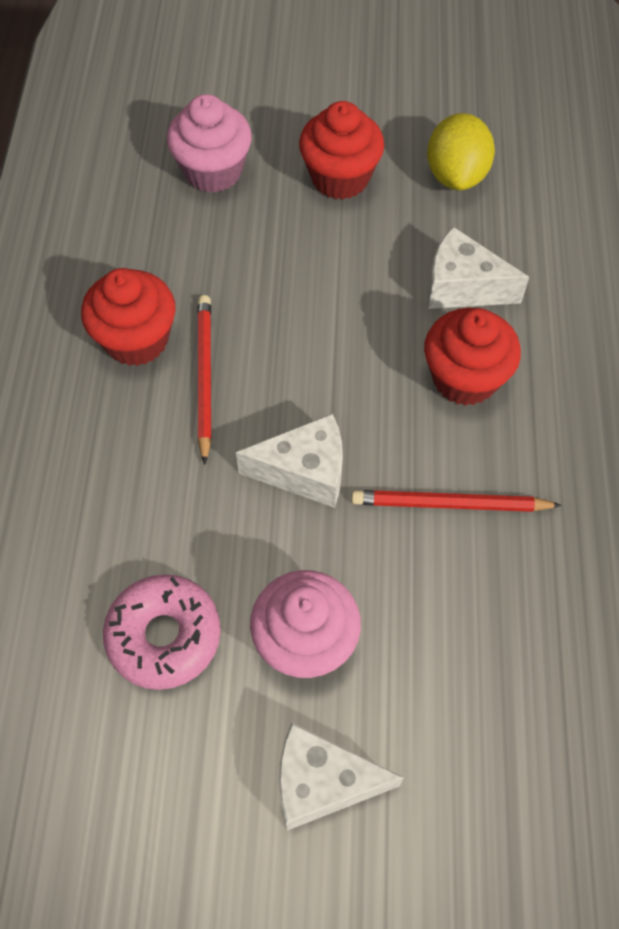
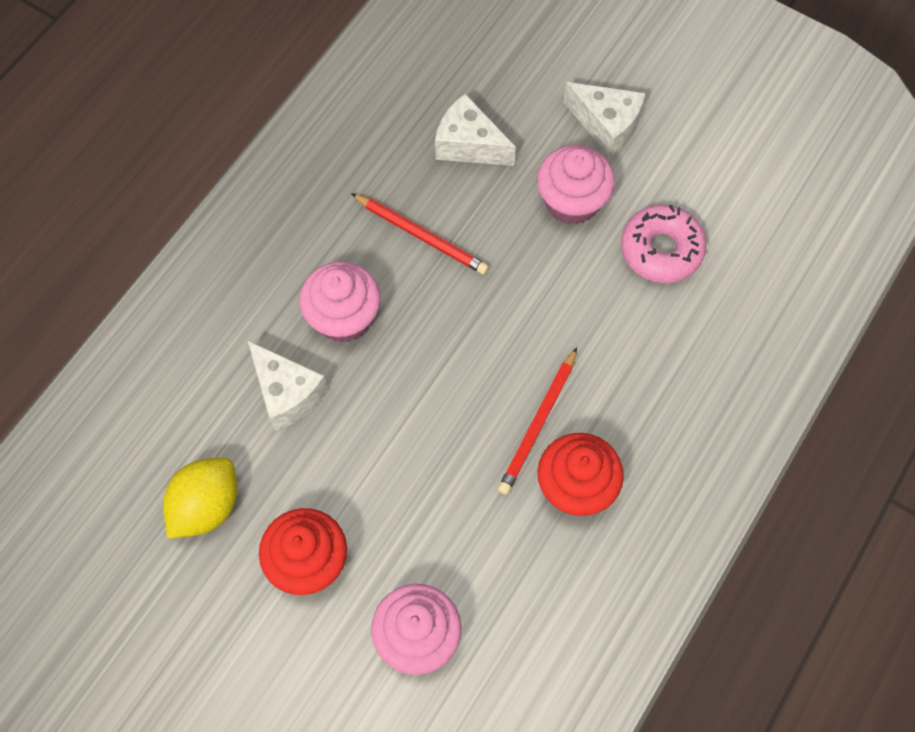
camera: 150 degrees left, 5 degrees up
(305, 472) = (506, 309): white cheese -> white cheese (469, 144)
(464, 378) = (343, 317): red cupcake -> pink cupcake

